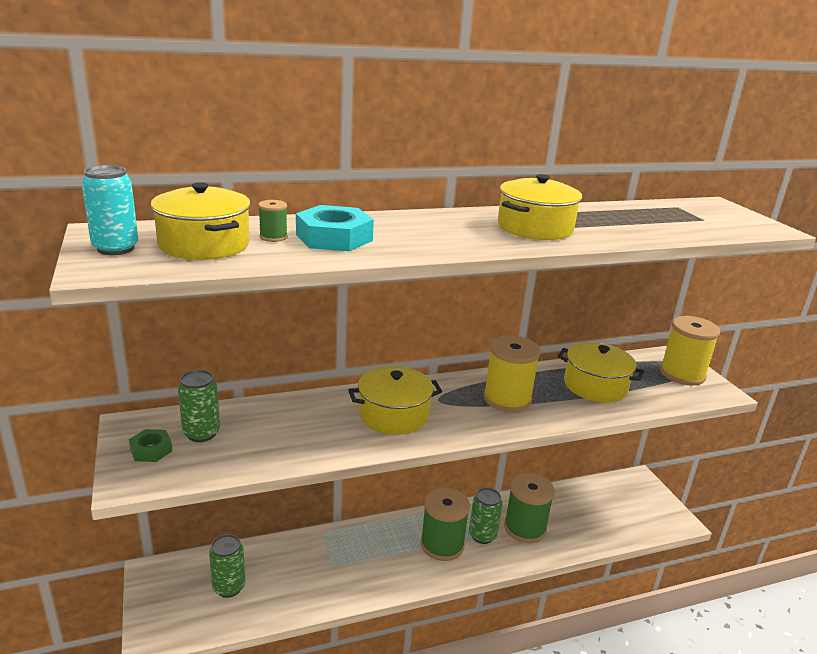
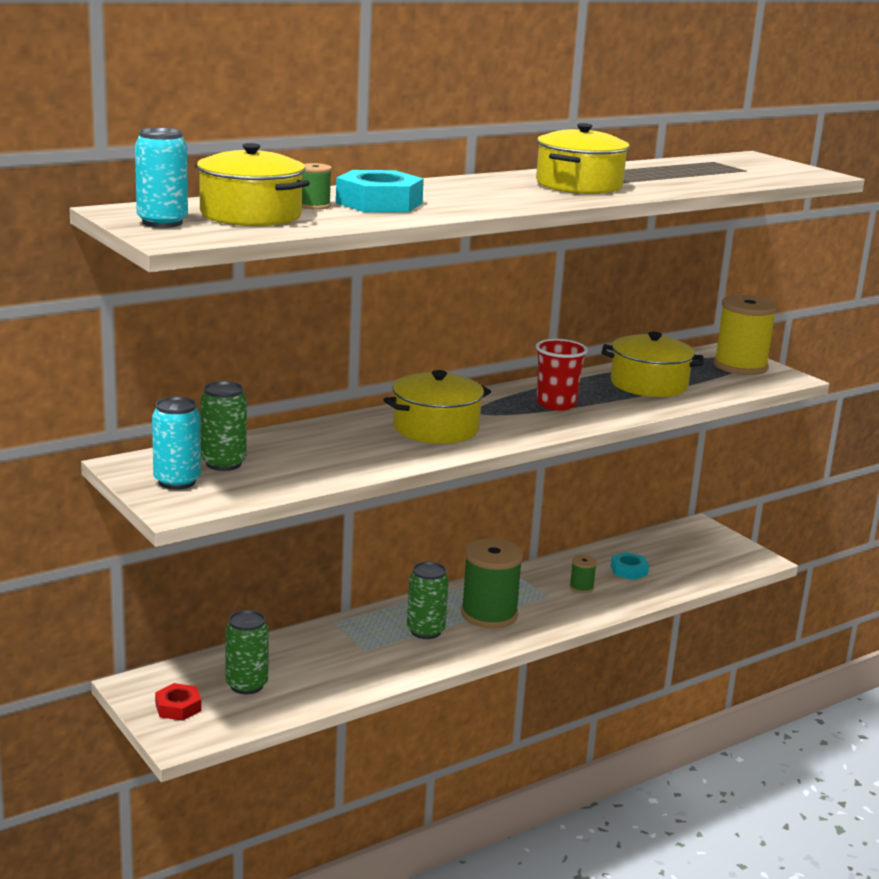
camera: 15 degrees left, 5 degrees down
(151, 450) = (177, 482): green nut -> turquoise can
(168, 601) = (178, 707): none -> red nut
(482, 535) = (534, 600): green can -> green can (425, 631)
(507, 399) = (556, 404): yellow spool -> red cup
(525, 528) = (581, 587): green spool -> green spool, size x0.45
(568, 516) = (629, 570): none -> turquoise nut

